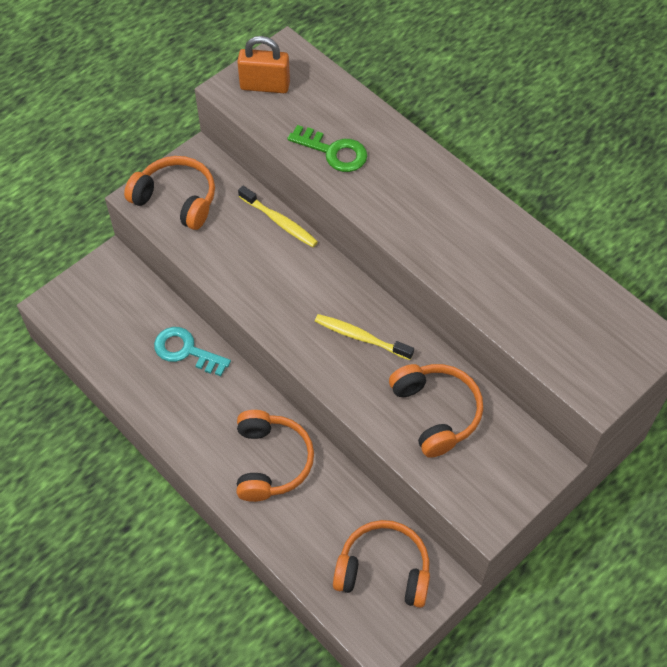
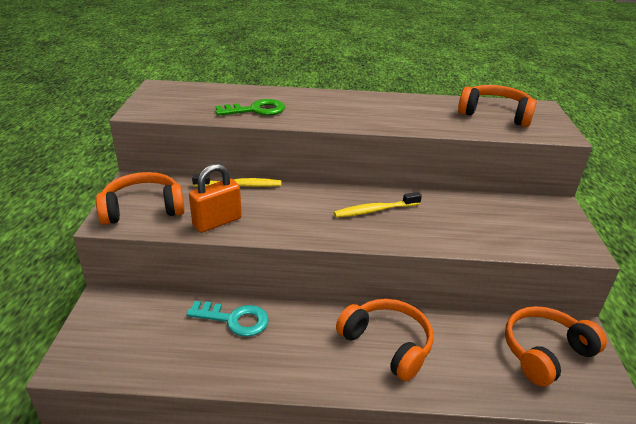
camera: 45 degrees left, 25 degrees down
(186, 351) = (234, 319): turquoise key -> turquoise key turned 150 degrees counterclockwise
(265, 86) = (165, 102): orange padlock -> orange padlock (217, 222)
(436, 412) = (473, 219): orange headphones -> orange headphones (495, 114)

